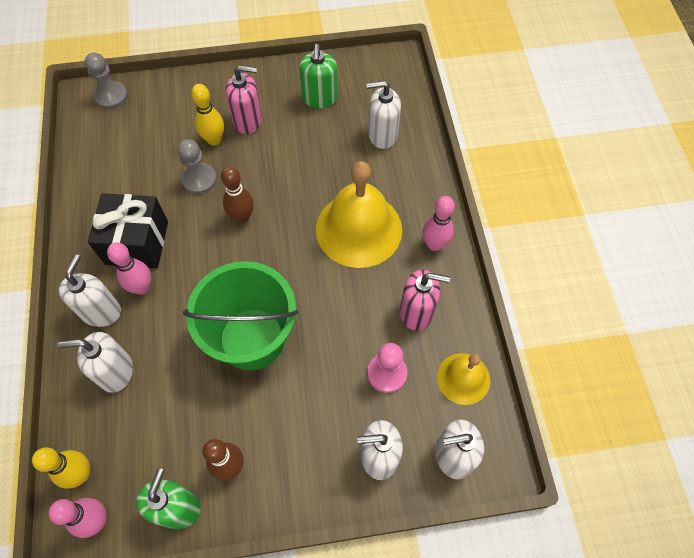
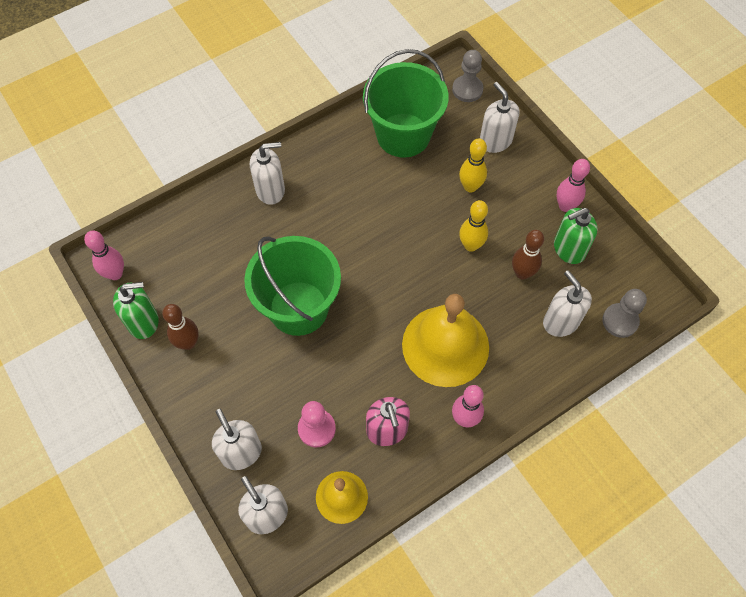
camera: 65 degrees right, 0 degrees up
(81, 474) = (143, 246): yellow bowling pin -> yellow bowling pin (471, 245)
(115, 372) = (227, 226): white soap dispenser -> white soap dispenser (495, 141)
(122, 168) = (403, 135): none -> green bucket
(137, 243) = (341, 182): black gift -> none
(142, 287) = (304, 207): pink bowling pin -> pink bowling pin (565, 206)
(199, 180) = (424, 196): grey pawn -> grey pawn (620, 321)
(242, 217) = (406, 246): brown bowling pin -> brown bowling pin (522, 273)
(248, 121) = (506, 203): pink soap dispenser -> none

